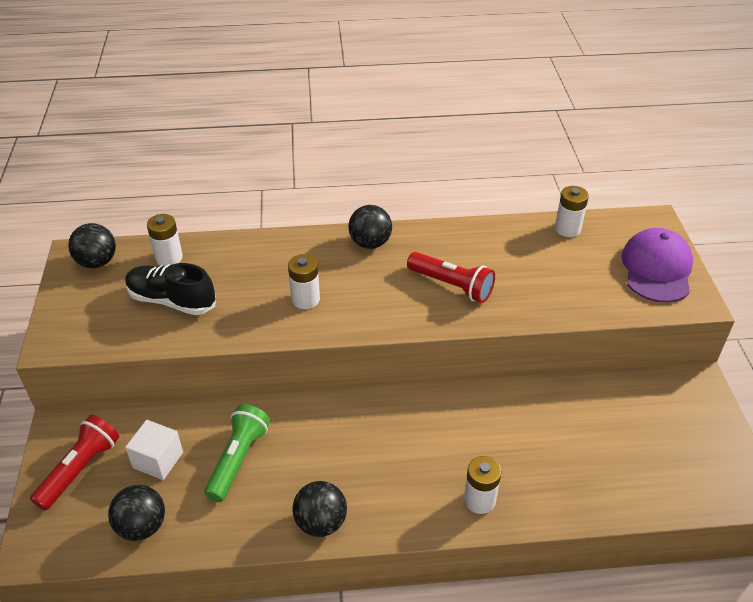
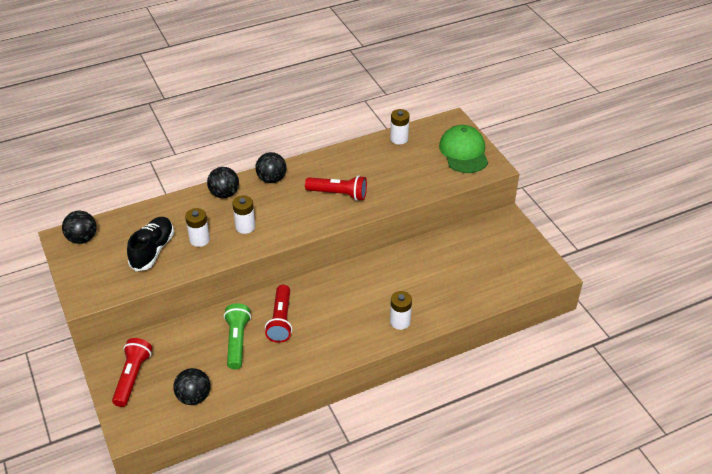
camera: 20 degrees left, 0 degrees up
(158, 460) = (183, 357): white cube -> none
(169, 258) = (134, 223): white battery -> white battery (199, 240)
(172, 300) = (152, 250): black shoe -> black shoe turned 105 degrees clockwise
(310, 446) = (281, 320): none -> red flashlight
(321, 522) = (308, 362): black ball -> black ball (224, 194)
(657, 269) = (464, 152): purple cap -> green cap

